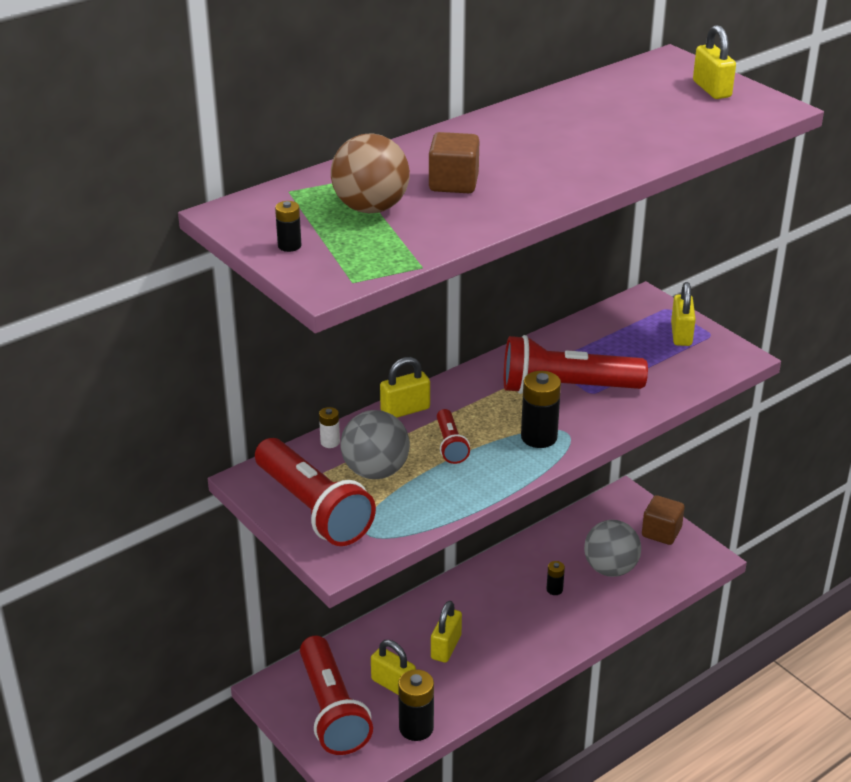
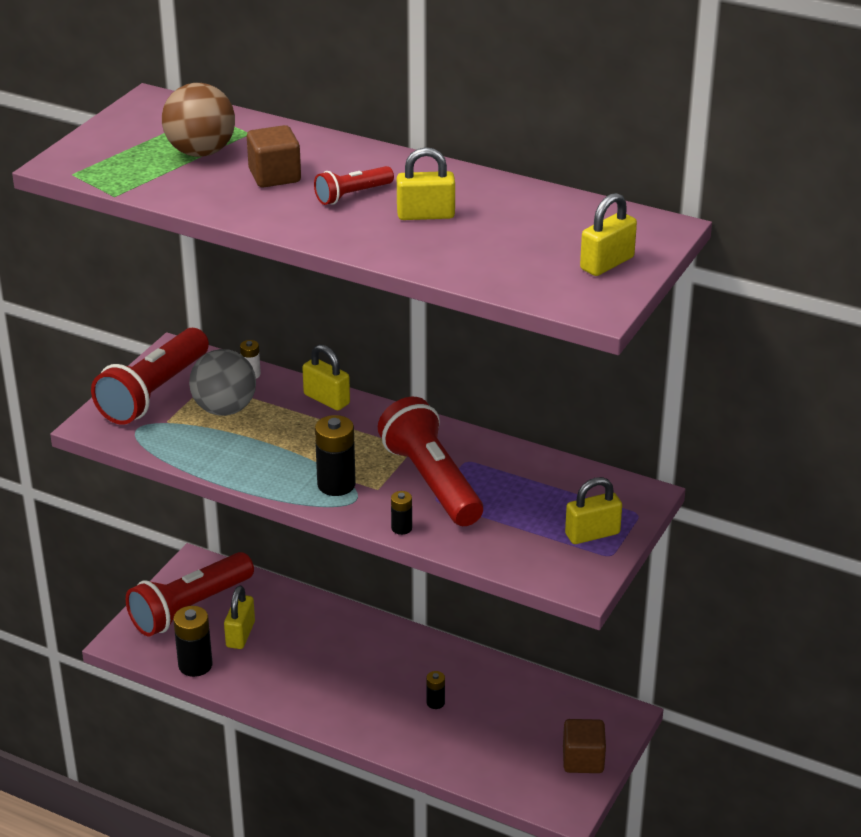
camera: 65 degrees right, 0 degrees up
(289, 246) = (113, 136): black battery -> black battery (401, 528)
(446, 647) = (308, 652): yellow padlock -> yellow padlock (425, 215)
(450, 445) = (290, 438): red flashlight -> red flashlight (352, 195)
(610, 569) = (495, 735): grey ball -> none

